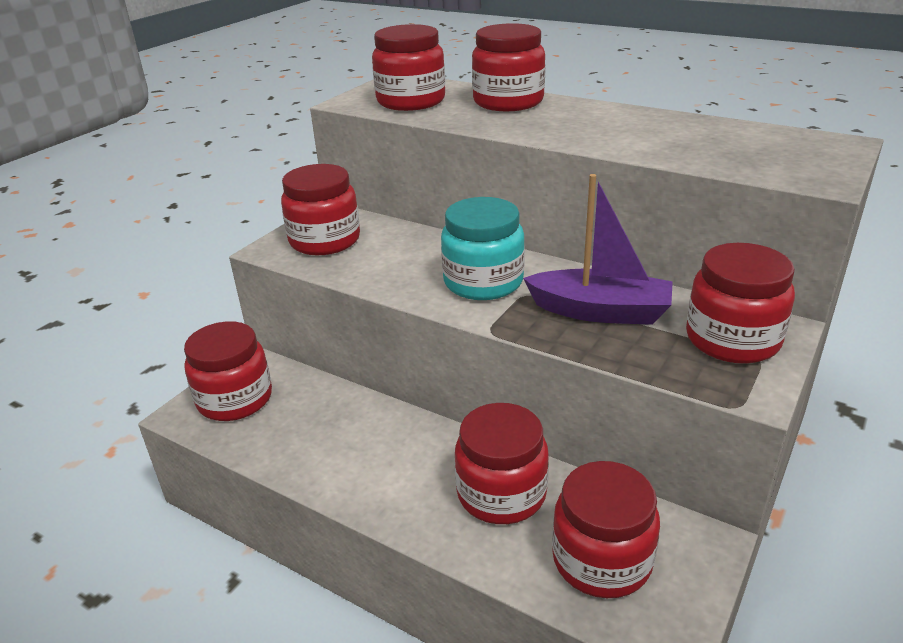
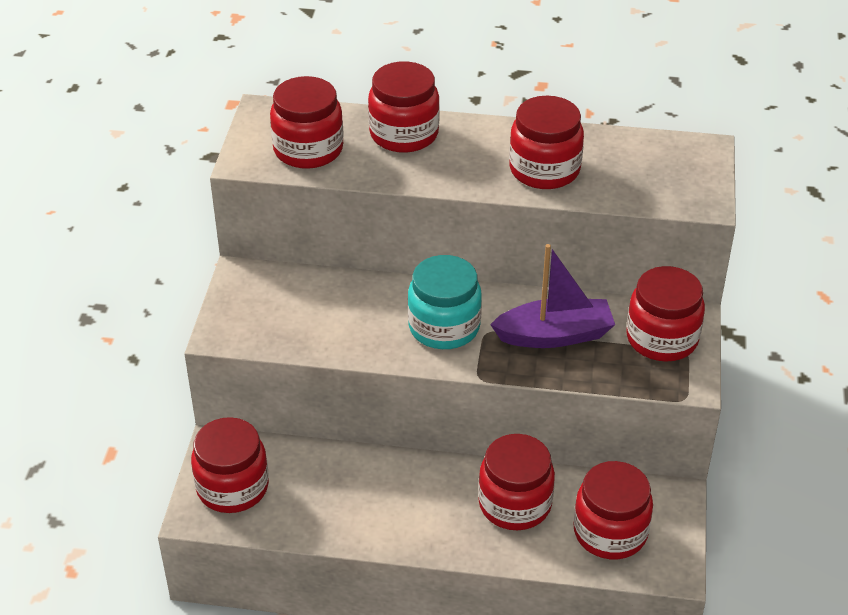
camera: 25 degrees left, 10 degrees up
(325, 240) = (266, 311): red jar -> red jar (544, 170)

